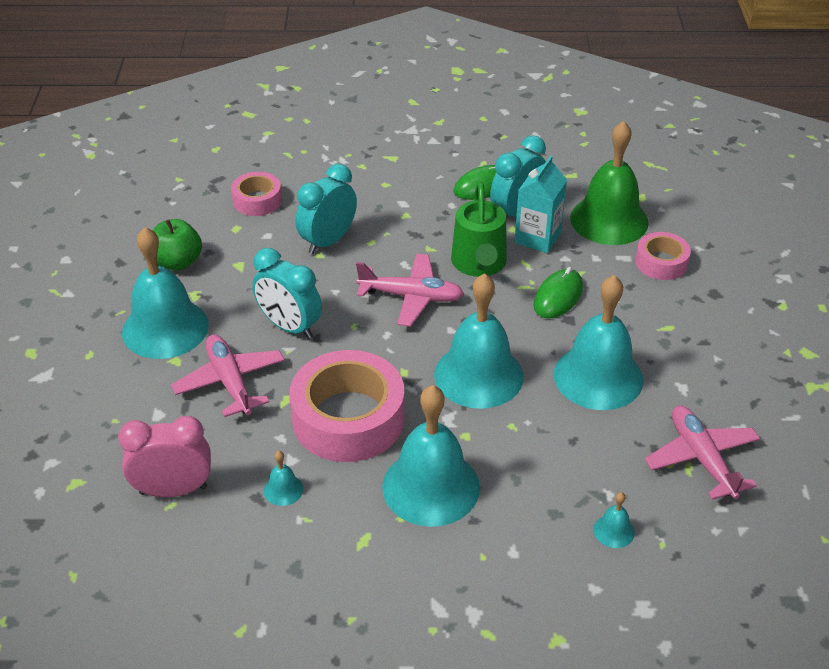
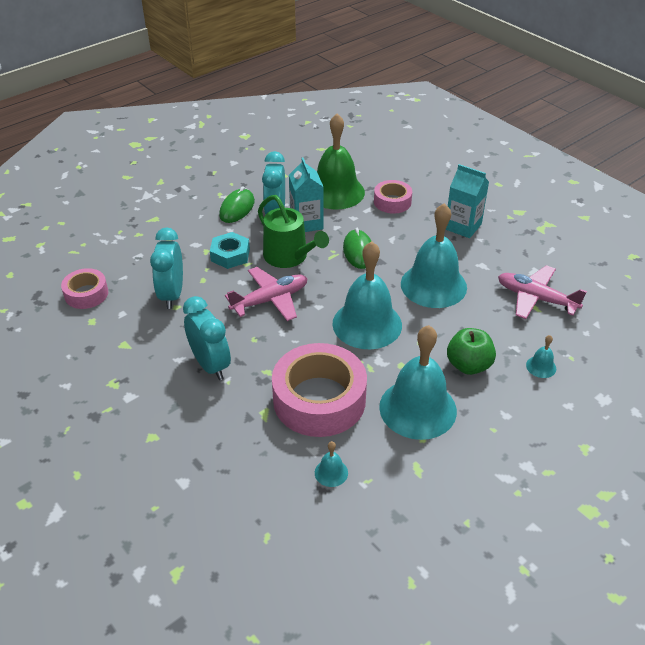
camera: 40 degrees left, 0 degrees up
(165, 328) = (117, 419): turquoise bell -> none
(173, 490) = (256, 525): pink clock -> none
(177, 262) = (73, 368): green apple -> green apple (468, 365)
(230, 382) = (211, 426): pink plane -> none
(289, 327) = (210, 365): turquoise clock -> turquoise clock turned 120 degrees counterclockwise
(423, 231) = (230, 255): none -> turquoise nut
(713, 333) = (463, 226): none -> turquoise carton

